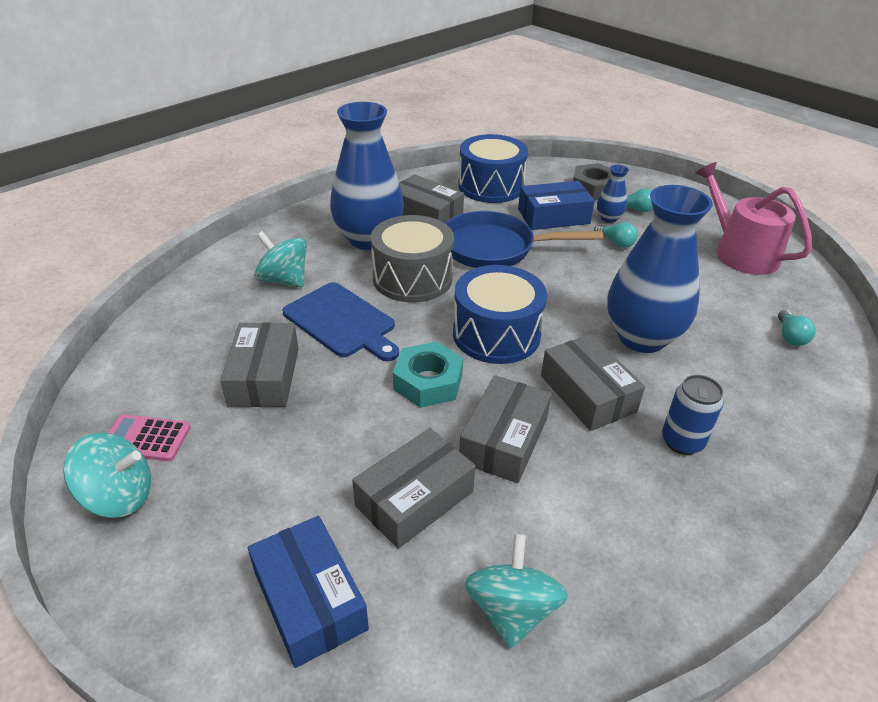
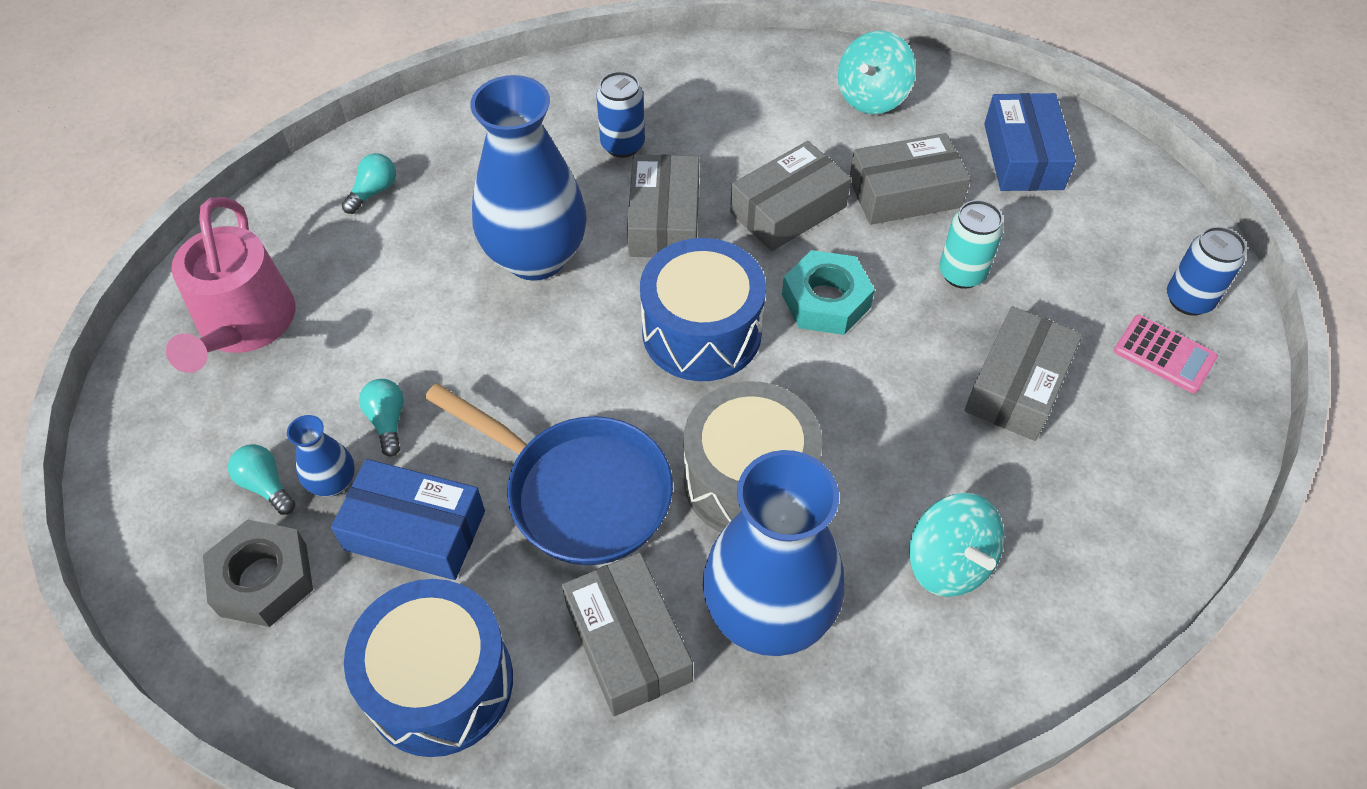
camera: 150 degrees left, 15 degrees up
(119, 496) = (1188, 300): turquoise spinning top -> blue can
(332, 442) = (962, 273): none -> turquoise can
(342, 322) = (889, 435): blue cutting board -> none

